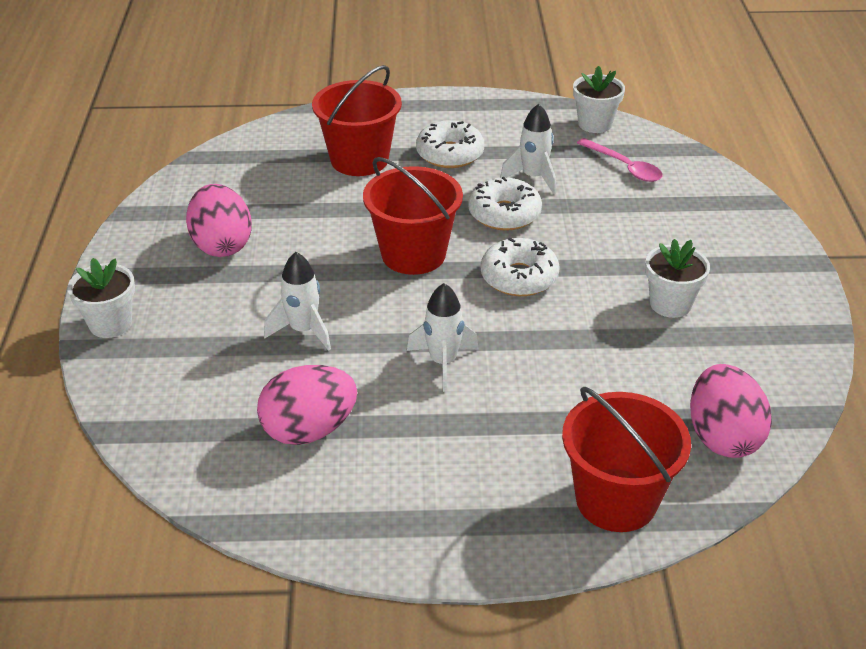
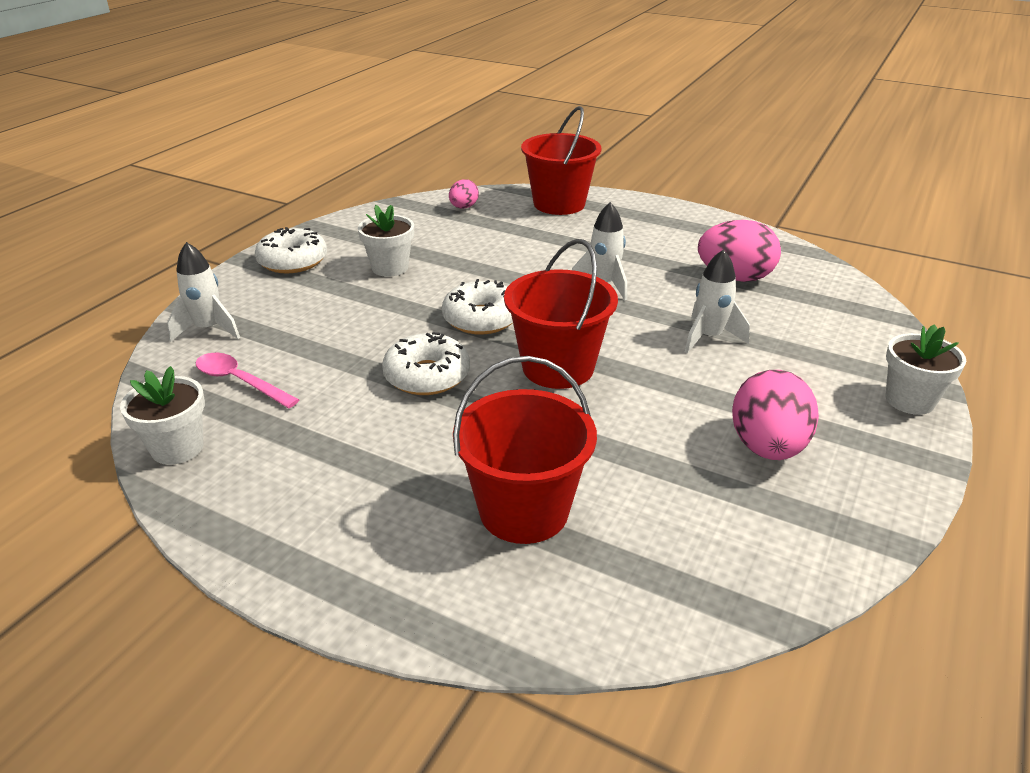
camera: 150 degrees left, 5 degrees down
(450, 154) = (400, 473): white donut -> white donut (293, 261)
(533, 178) = (347, 404): white rocket -> white rocket (209, 329)
(624, 167) = (240, 381): pink spoon -> pink spoon turned 45 degrees counterclockwise
(722, 437) = (463, 207): pink egg -> pink egg, size x0.54

